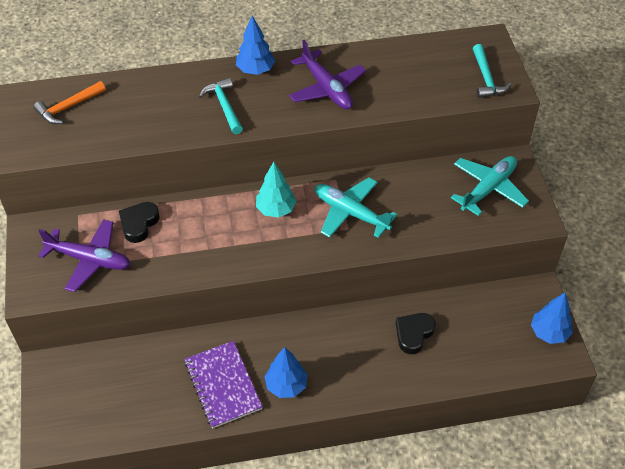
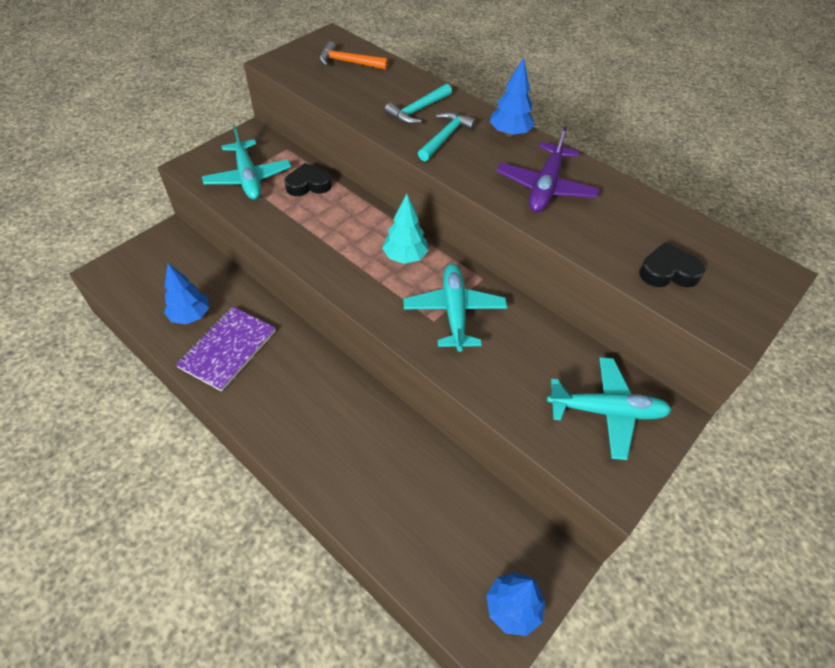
camera: 50 degrees right, 0 degrees up
(90, 260) = (248, 178): purple plane -> turquoise plane
(286, 385) = (260, 395): blue tree -> blue tree (190, 316)
(413, 334) = (398, 467): black heart -> black heart (668, 272)
(486, 78) = (719, 300): turquoise hammer -> turquoise hammer (418, 110)

